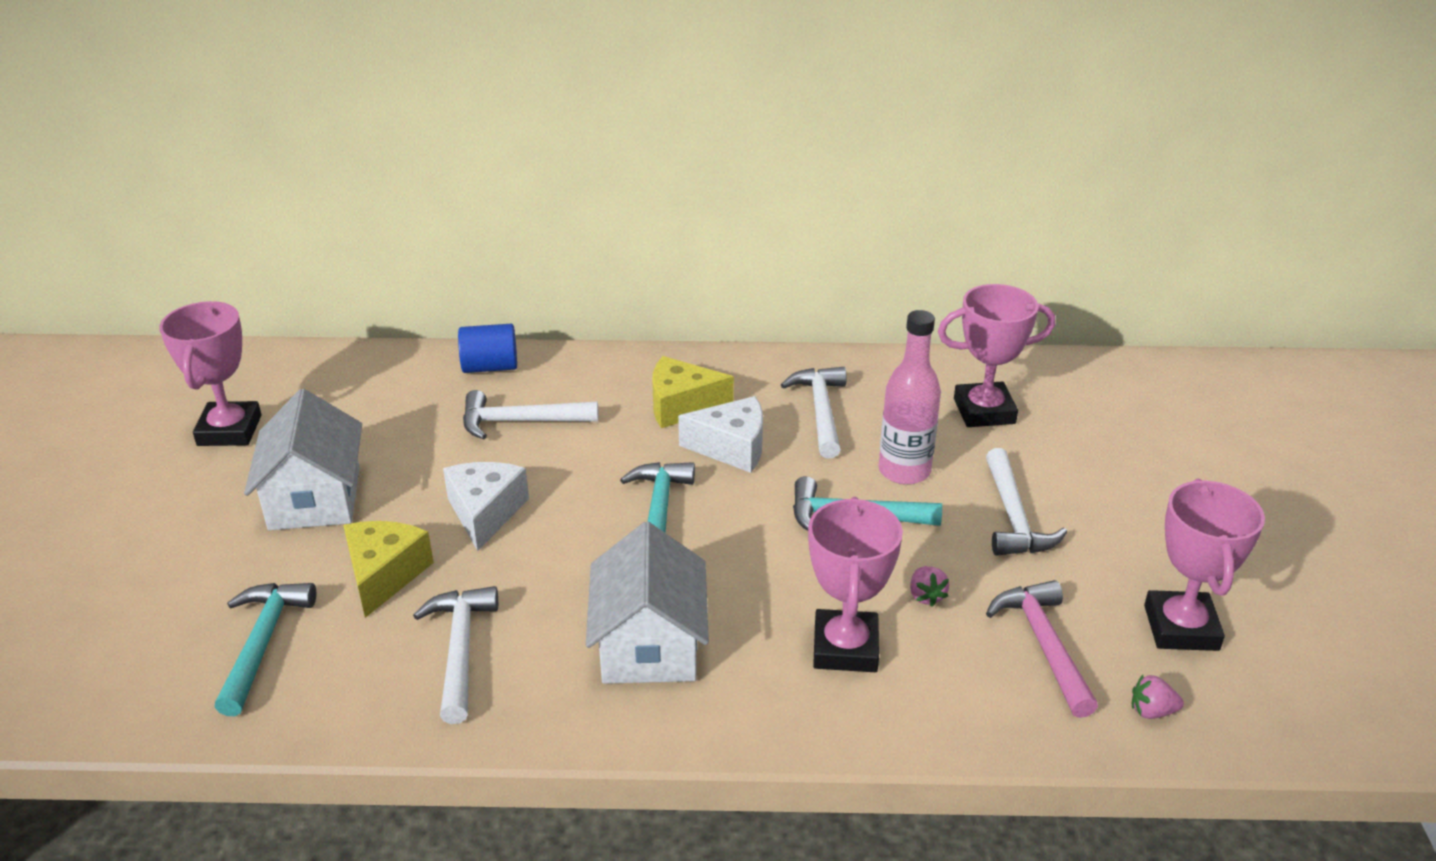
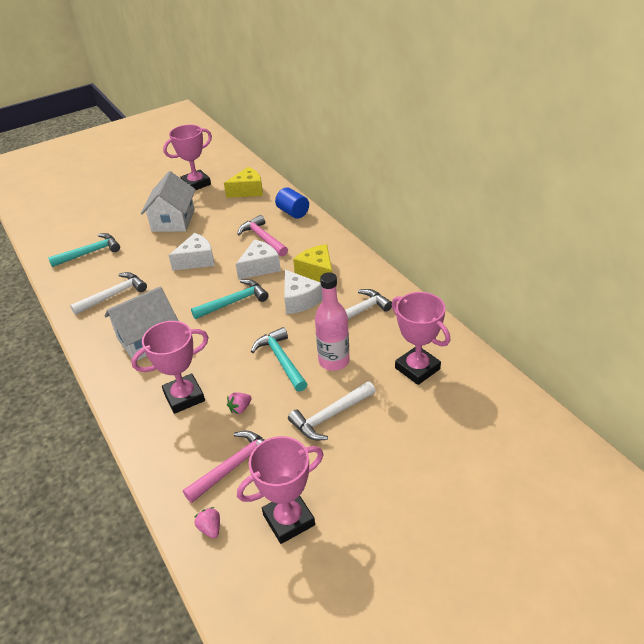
camera: 60 degrees right, 5 degrees up
(315, 498) = (173, 220): white house -> white house turned 45 degrees counterclockwise
(384, 575) = (142, 257): yellow cheese -> yellow cheese (248, 190)
(520, 422) = (263, 238): white hammer -> pink hammer
(597, 453) = (260, 267): none -> white cheese

